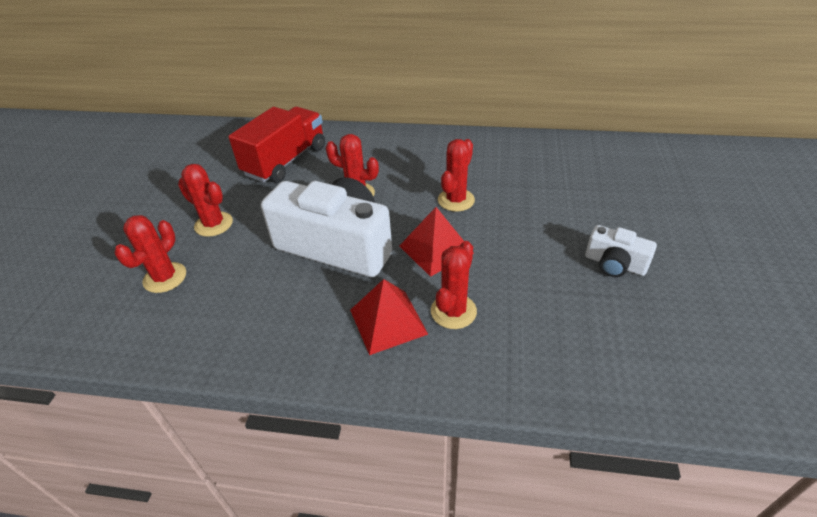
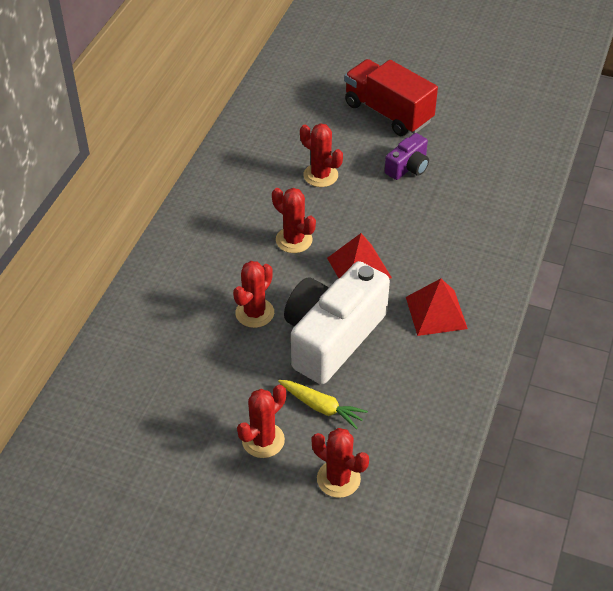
camera: 80 degrees left, 5 degrees up
(249, 253) = (321, 407): none -> yellow carrot
(286, 161) = (163, 371): red truck -> red truck (388, 113)
(453, 311) = (434, 271): red cactus -> red cactus (320, 175)
(614, 264) = (408, 167): white camera -> purple camera

